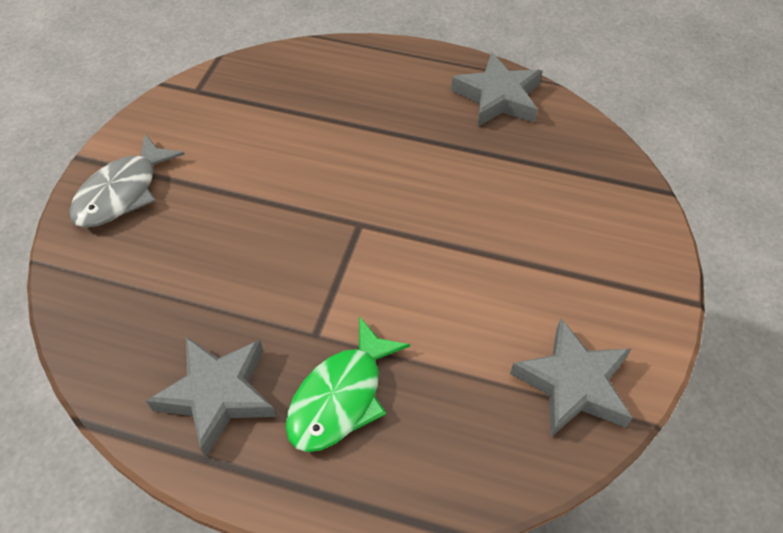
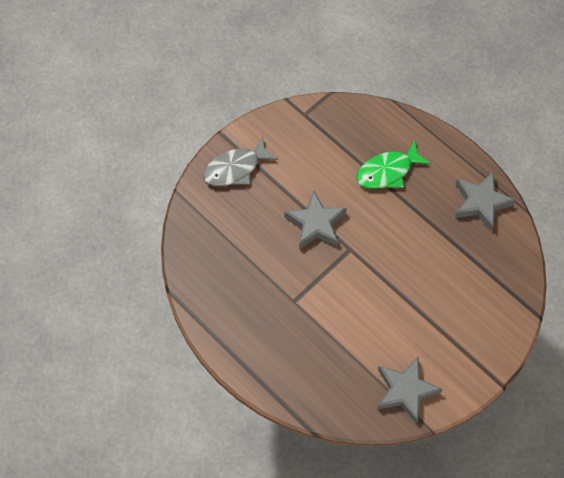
camera: 30 degrees right, 10 degrees up
(218, 395) = (234, 308): grey star -> grey star (316, 224)
(341, 396) = (290, 338): green fish -> green fish (388, 171)

